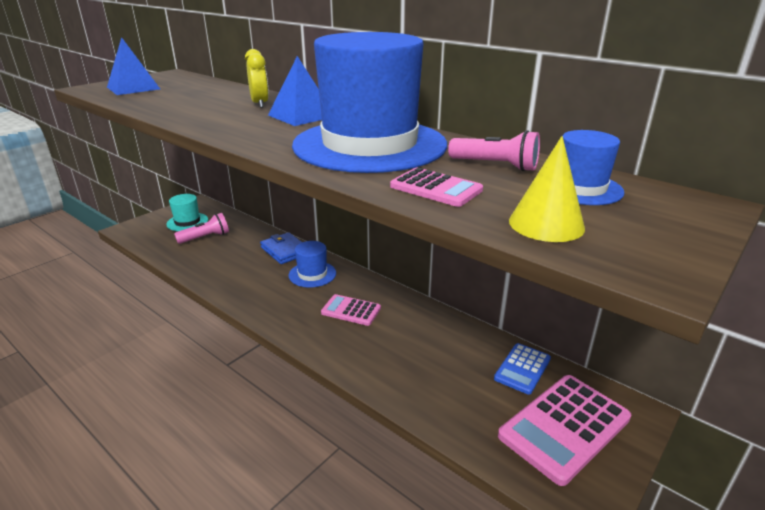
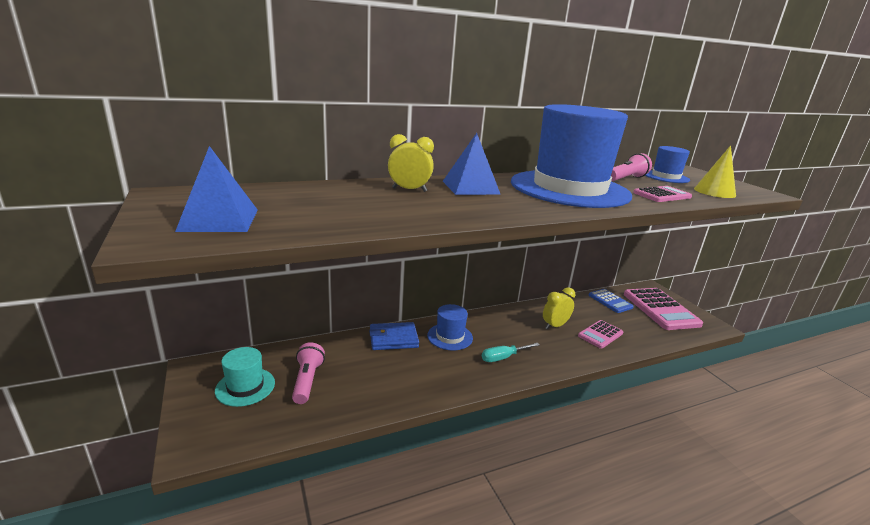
camera: 65 degrees left, 5 degrees down
(301, 310) = (503, 357): none -> turquoise screwdriver
(351, 310) = (518, 335): pink calculator -> pink calculator (600, 334)
(398, 331) = (554, 326): none -> yellow clock

